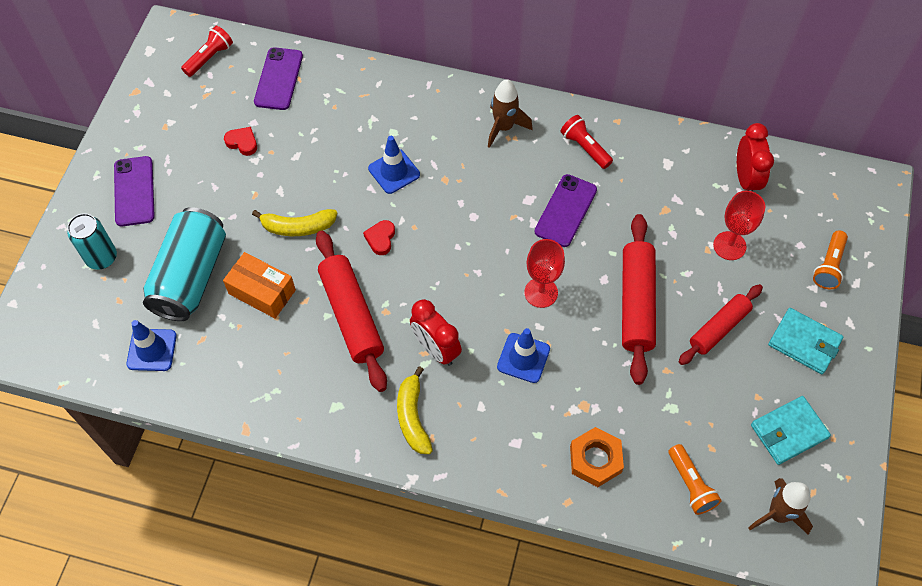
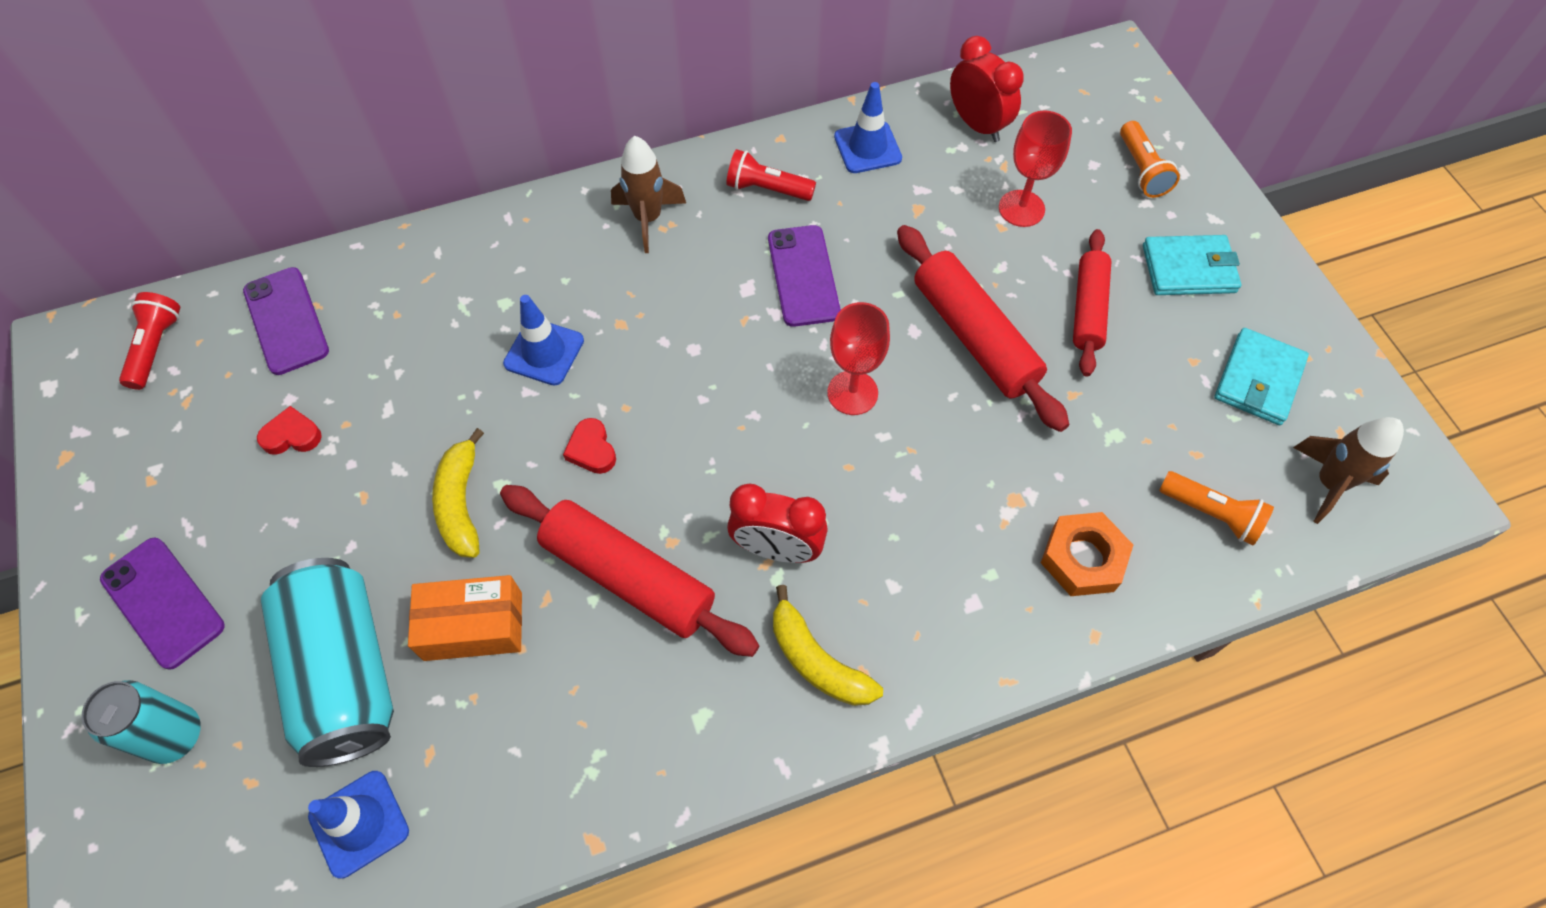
camera: 35 degrees left, 0 degrees up
(298, 227) = (461, 503): yellow banana -> yellow banana turned 120 degrees clockwise
(523, 358) = (896, 488): blue traffic cone -> blue traffic cone (867, 148)

